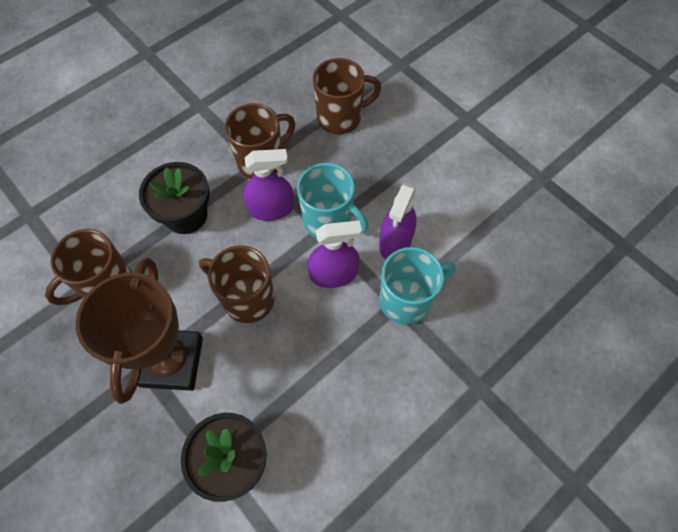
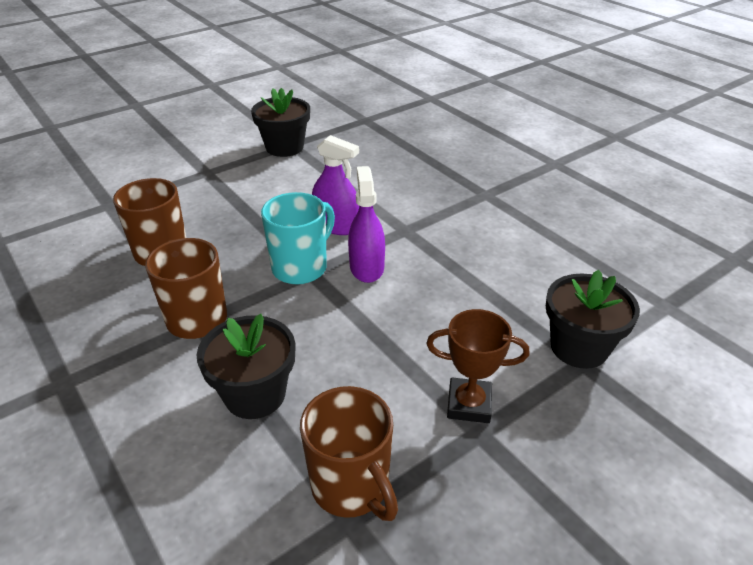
camera: 85 degrees left, 25 degrees down
(171, 361) = (469, 404): brown trophy -> brown trophy, size x0.59
(247, 298) = (389, 334): brown mug -> none
(271, 208) = (270, 312): purple spray bottle -> none
(406, 300) = (402, 224): turquoise mug -> none
(534, 173) = (284, 147): none -> black flower pot

